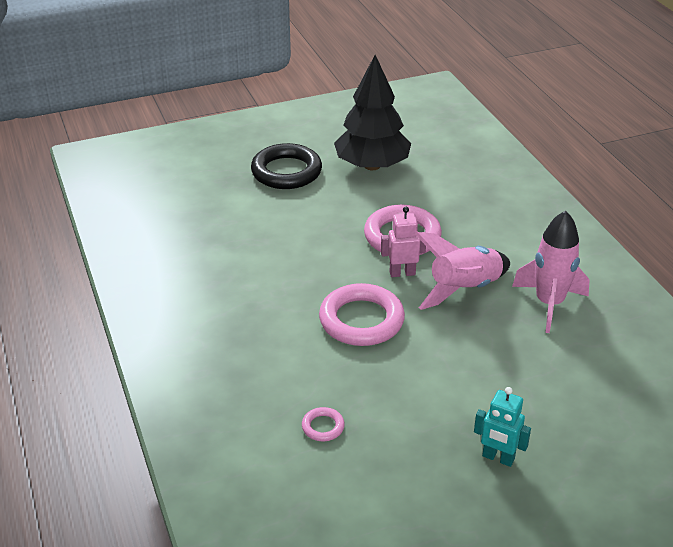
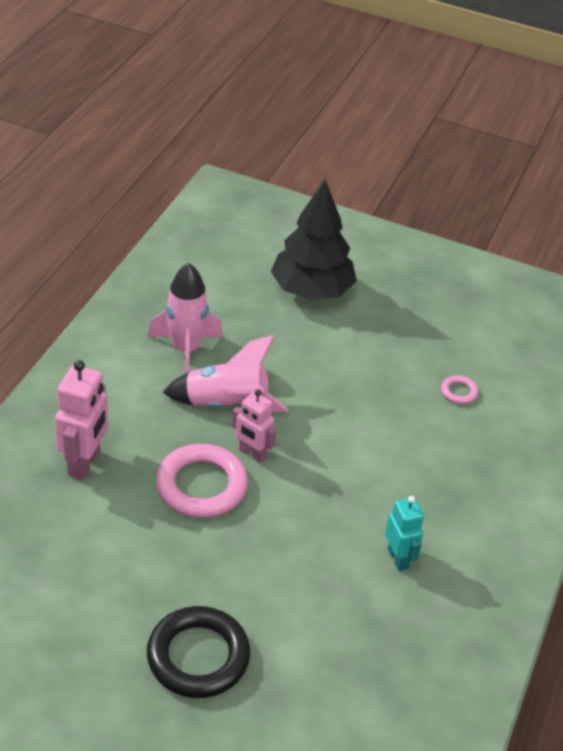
camera: 140 degrees left, 5 degrees up
(361, 320) = (338, 441): pink ring -> none
(372, 165) = (104, 590): black tree -> black tree (311, 290)
(481, 204) = (84, 463): none -> pink robot
(498, 458) = (370, 302): turquoise robot -> turquoise robot (398, 558)

